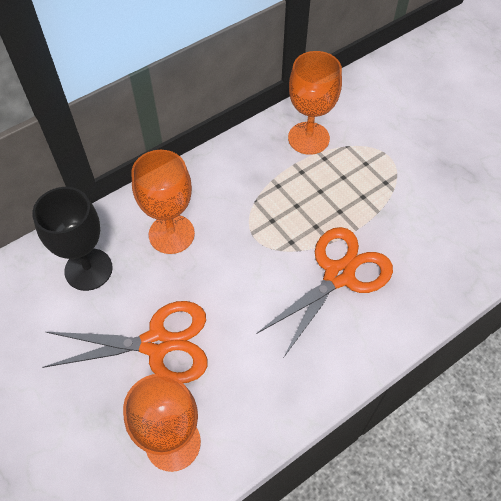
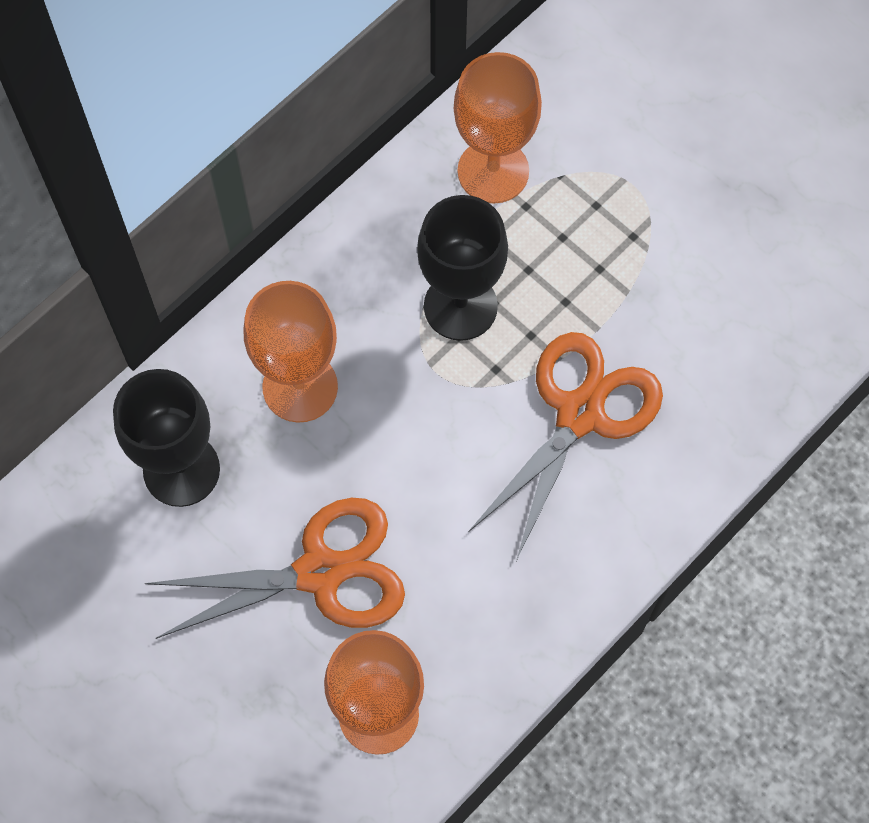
camera: 10 degrees left, 10 degrees up
(276, 204) = (460, 306): none -> black goblet

